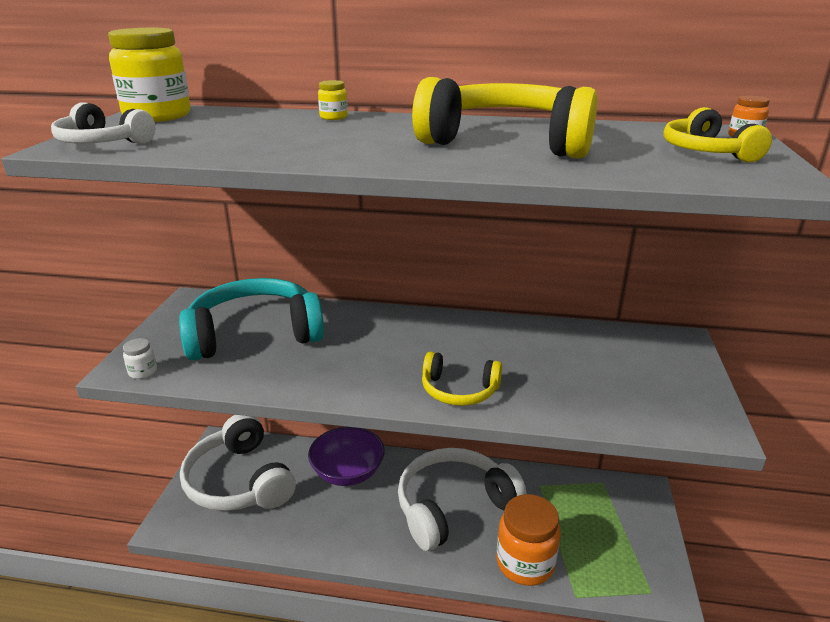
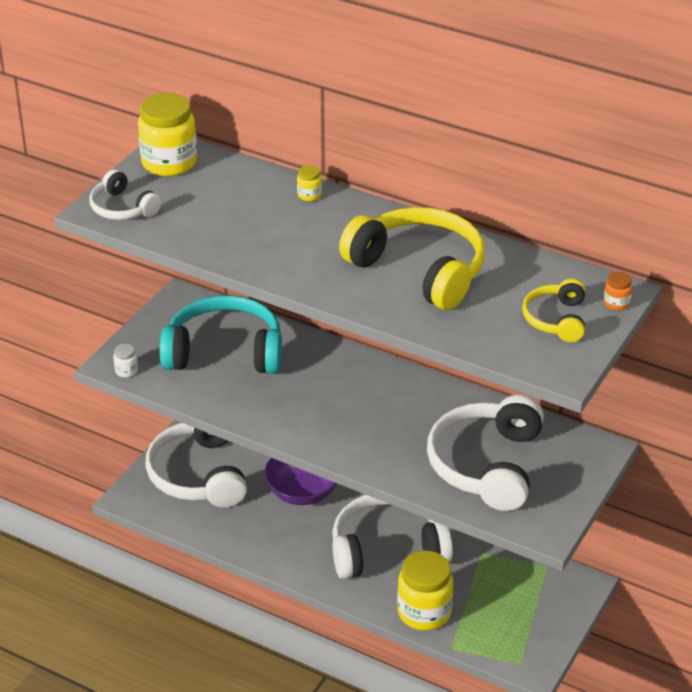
camera: 20 degrees right, 10 degrees up
(459, 390) = (367, 449): yellow headphones -> none
(525, 563) = (424, 612): orange jar -> yellow jar
(593, 377) = (487, 465): none -> white headphones

